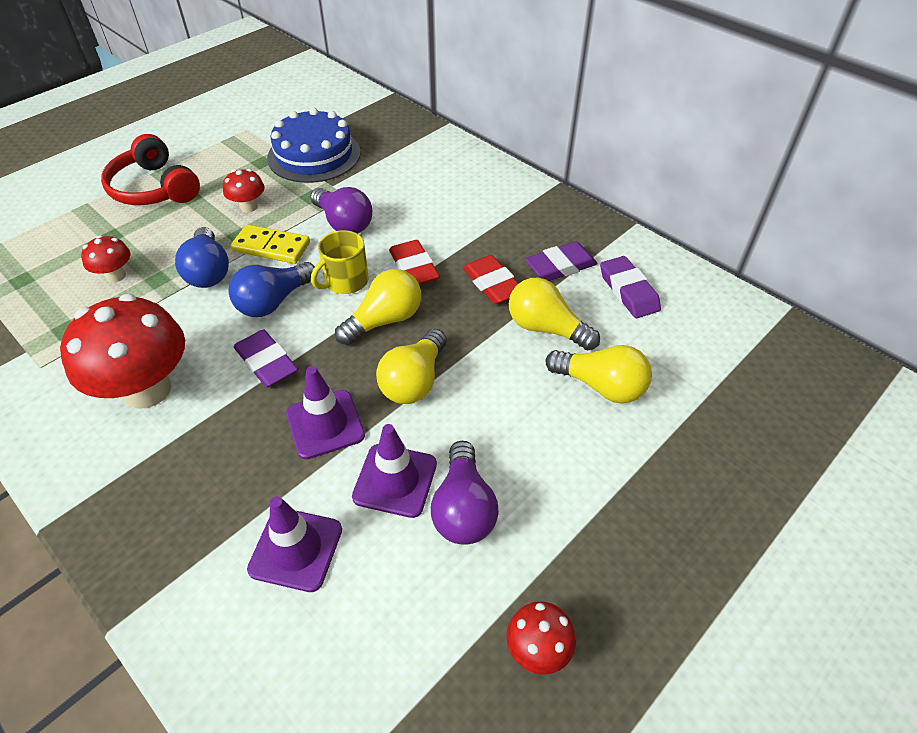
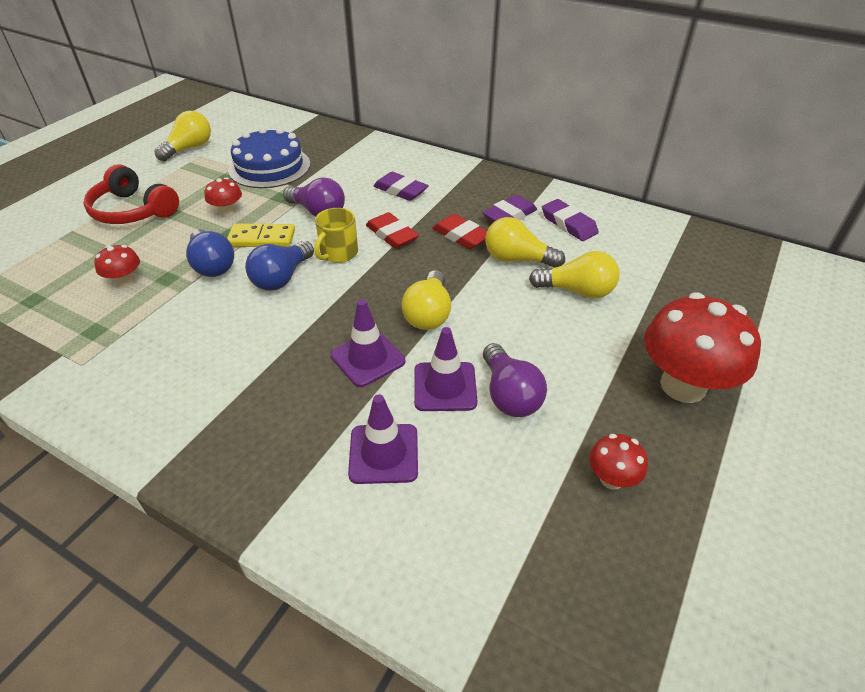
camera: 15 degrees left, 5 degrees down
(147, 389) = (195, 363): red mushroom -> red mushroom (683, 385)
(266, 362) = (296, 323): purple eraser -> purple eraser (400, 190)
(385, 320) = (384, 275): yellow light bulb -> yellow light bulb (189, 148)

